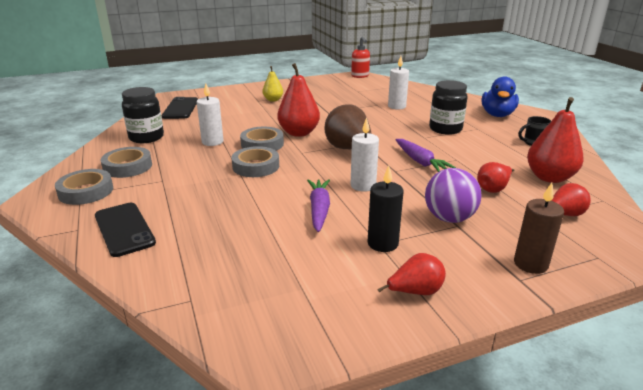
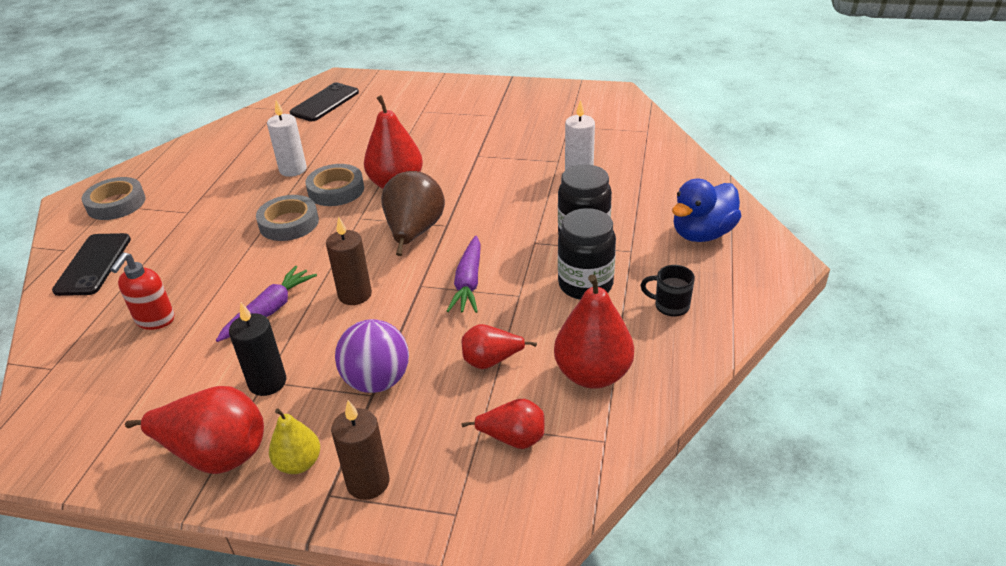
camera: 35 degrees right, 10 degrees up
(128, 166) = (181, 181): grey tape -> none
(146, 137) = (242, 142): black jar -> black jar (585, 285)
(273, 100) = (440, 115): yellow pear -> yellow pear (299, 463)
(360, 76) = (613, 95): red soap dispenser -> red soap dispenser (155, 320)
(363, 186) = (355, 295): white candle -> brown candle
(415, 292) = (216, 454): red pear -> red pear, size x1.72

